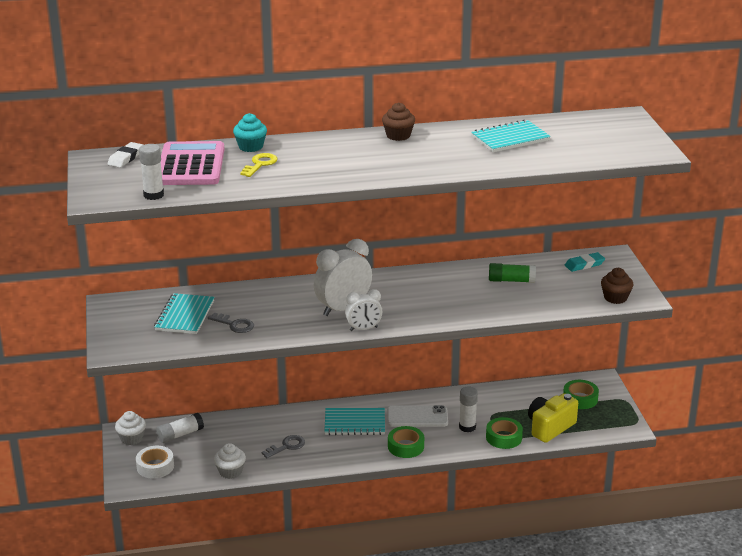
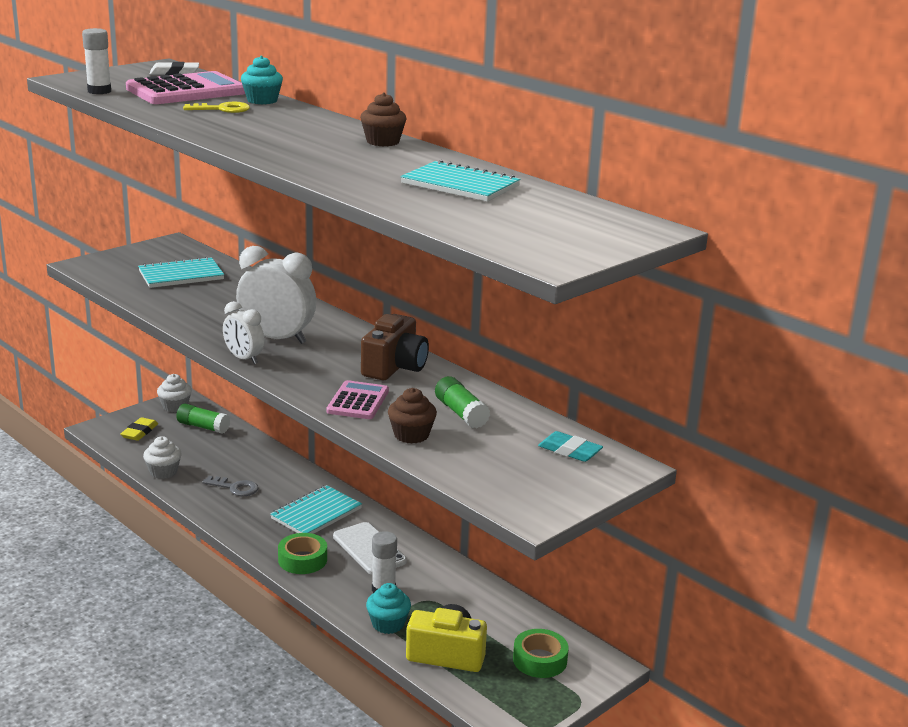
camera: 55 degrees right, 5 degrees down
(155, 466) = (139, 432): white tape -> yellow eraser
(180, 435) = (203, 427): white glue stick -> green glue stick
(234, 325) = (186, 299): grey key -> none
(354, 423) = (316, 513): turquoise notebook -> turquoise notebook turned 75 degrees clockwise
(429, 281) = (395, 367): none -> brown camera
(465, 307) = (358, 401): none -> pink calculator
(504, 437) = (388, 624): green tape -> turquoise cupcake
(615, 298) = (507, 493): brown cupcake -> brown cupcake (411, 435)

